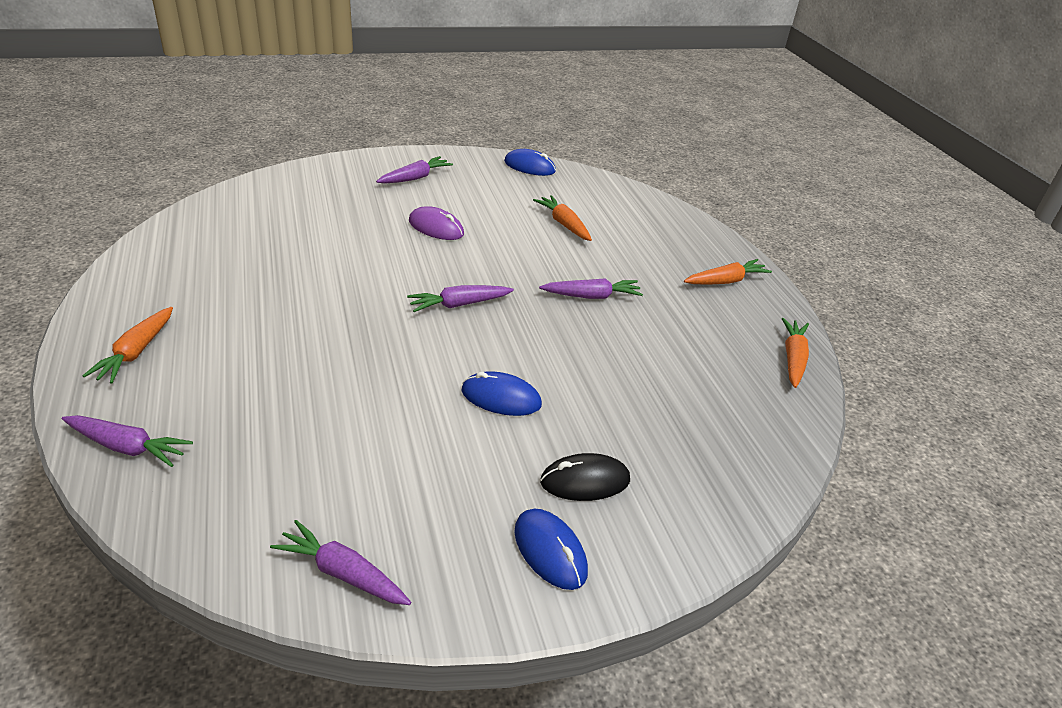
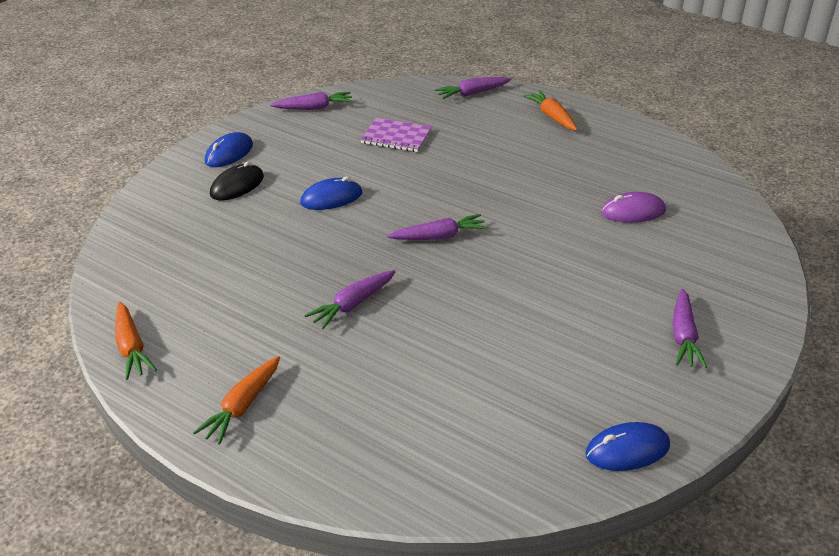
camera: 145 degrees right, 0 degrees up
(326, 436) = (396, 137): none -> purple notebook
(436, 227) = (563, 290): purple mouse -> purple mouse (633, 211)
(459, 304) = (439, 236): purple carrot -> purple carrot turned 45 degrees clockwise
(550, 551) = (229, 153): blue mouse -> blue mouse turned 75 degrees counterclockwise
(564, 224) = (471, 375): orange carrot -> none

